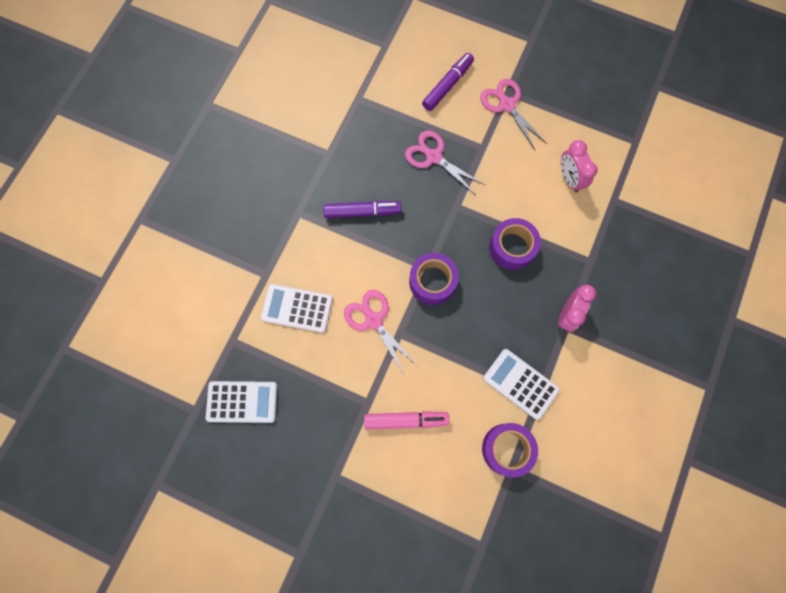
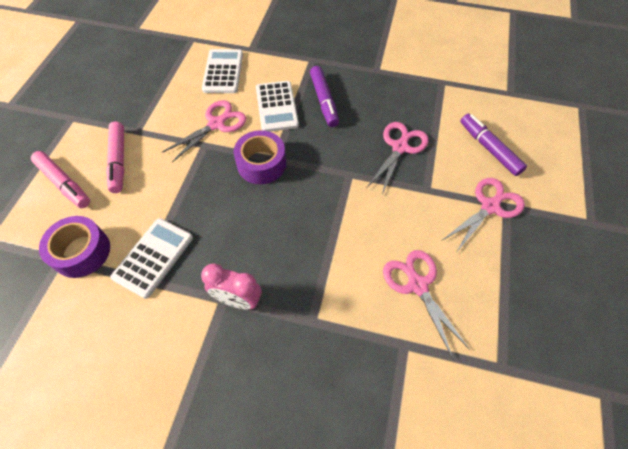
camera: 80 degrees right, 15 degrees down
(242, 402) = (140, 52): white calculator -> white calculator (276, 107)
(426, 474) = (64, 183): none -> pink marker
(447, 85) = (489, 148): purple marker -> purple marker turned 150 degrees counterclockwise
(512, 247) = (313, 231): purple tape -> none
(569, 179) = (417, 285): pink clock -> pink scissors

